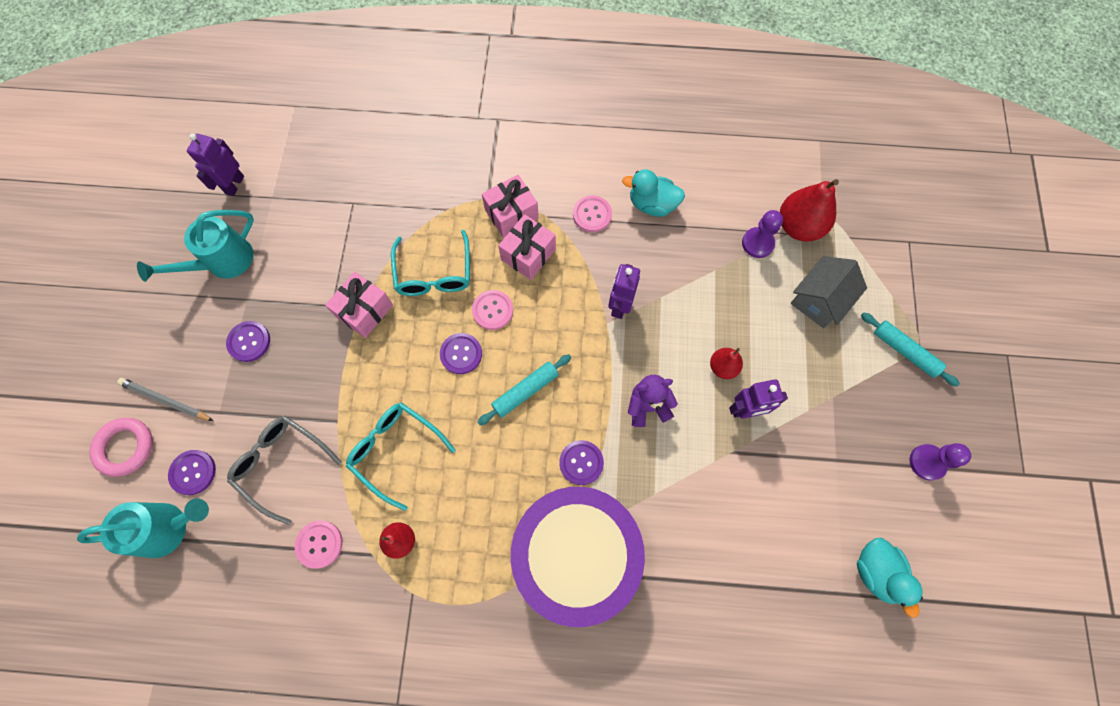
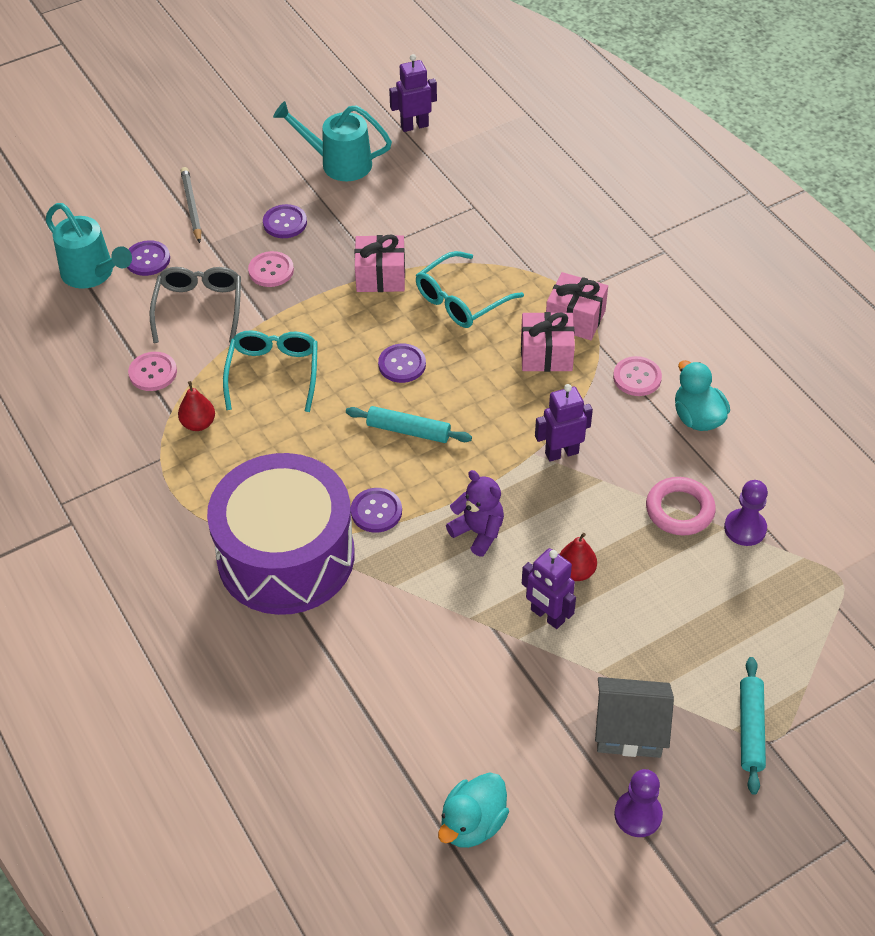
camera: 55 degrees right, 20 degrees down
(125, 447) = (134, 208): pink ring -> pink ring (679, 510)
(492, 310) = (465, 362): pink button -> pink button (271, 270)
(798, 226) = (803, 554): red pear -> none
(819, 300) = (733, 618): grey house -> grey house (629, 730)

